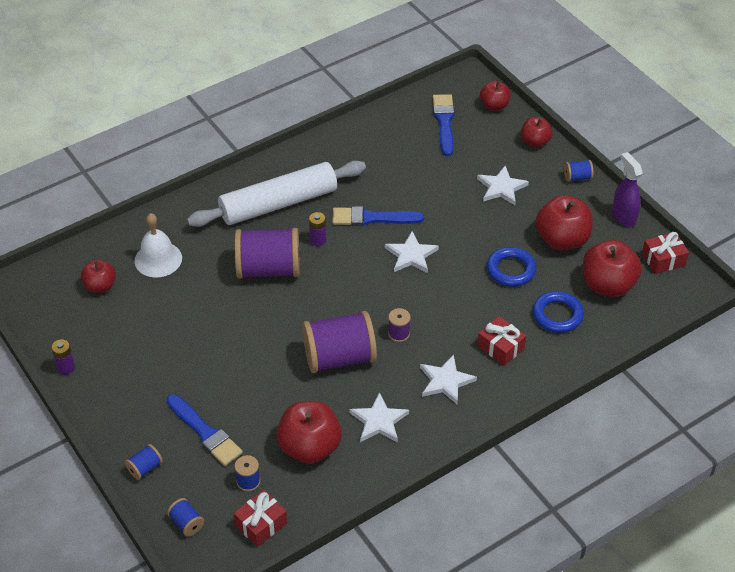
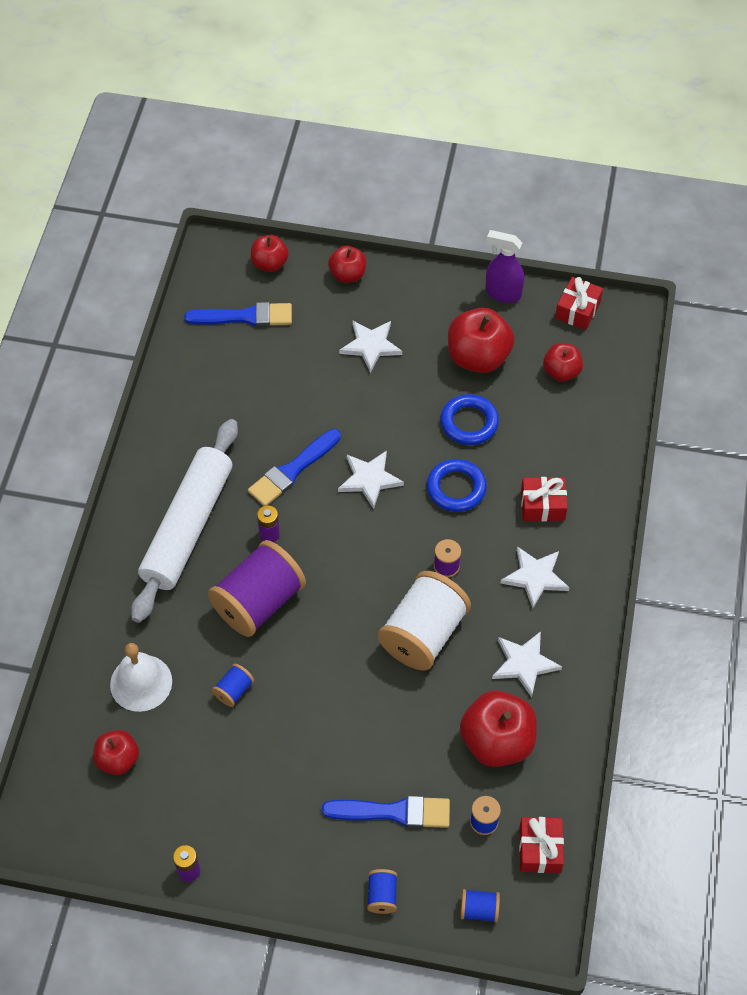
camera: 45 degrees left, 10 degrees up
(339, 357) = (423, 634): purple spool -> white spool
(444, 122) = (244, 317): blue brush -> blue brush turned 135 degrees clockwise
(557, 315) = (553, 435): blue ring -> blue ring (456, 488)
(577, 177) = (423, 283): blue spool -> blue spool (234, 690)
(607, 285) = (561, 372): red apple -> red apple, size x0.59

